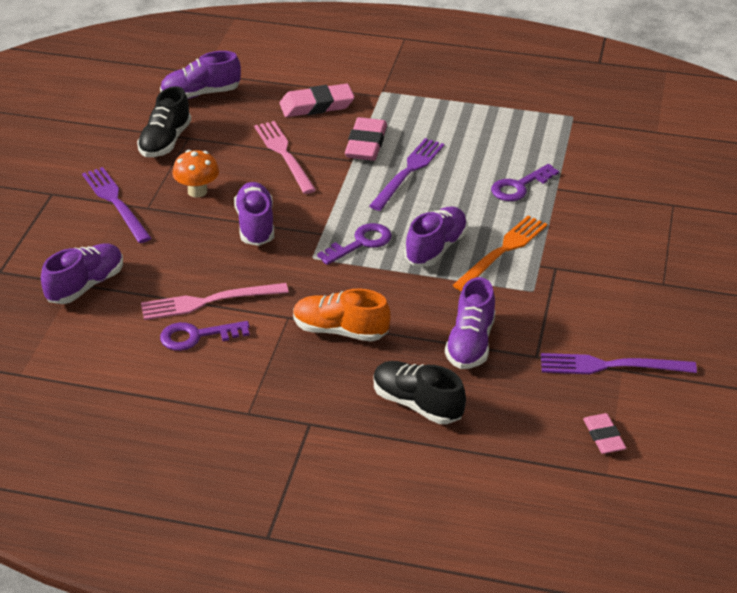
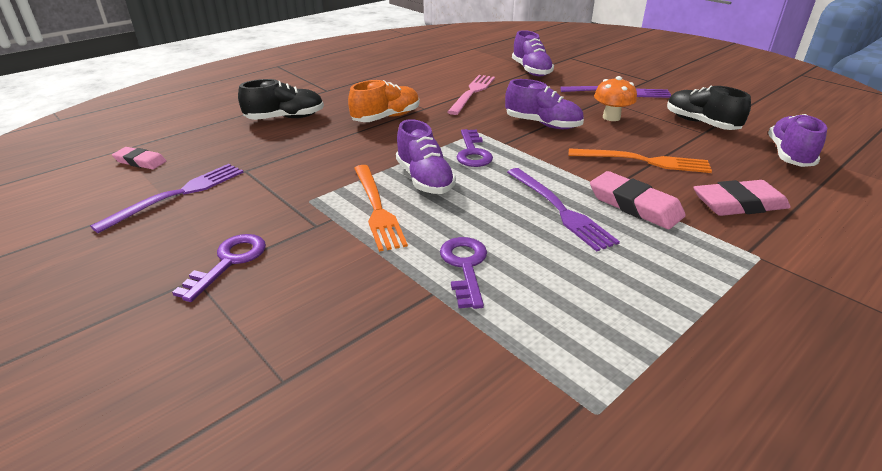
camera: 125 degrees right, 5 degrees down
(197, 336) = (444, 83): purple key -> purple key (229, 262)
(284, 155) = (643, 161): pink fork -> orange fork
(316, 105) = (739, 204): pink eraser -> pink eraser turned 60 degrees clockwise
(470, 344) = (301, 152): purple shoe -> none

